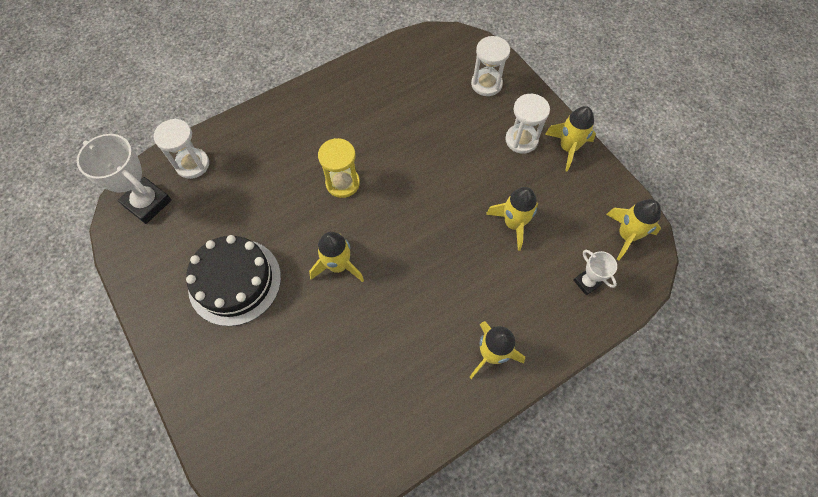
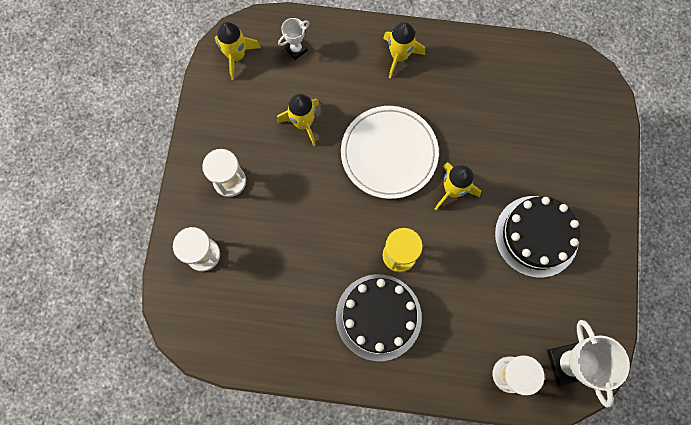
camera: 140 degrees left, 10 degrees up
(324, 133) = (378, 317): none -> black cake
(419, 254) = (389, 153): none -> white plate
(568, 148) = (203, 146): yellow rocket -> none
(587, 282) = (296, 49): white trophy -> white trophy turned 45 degrees clockwise

